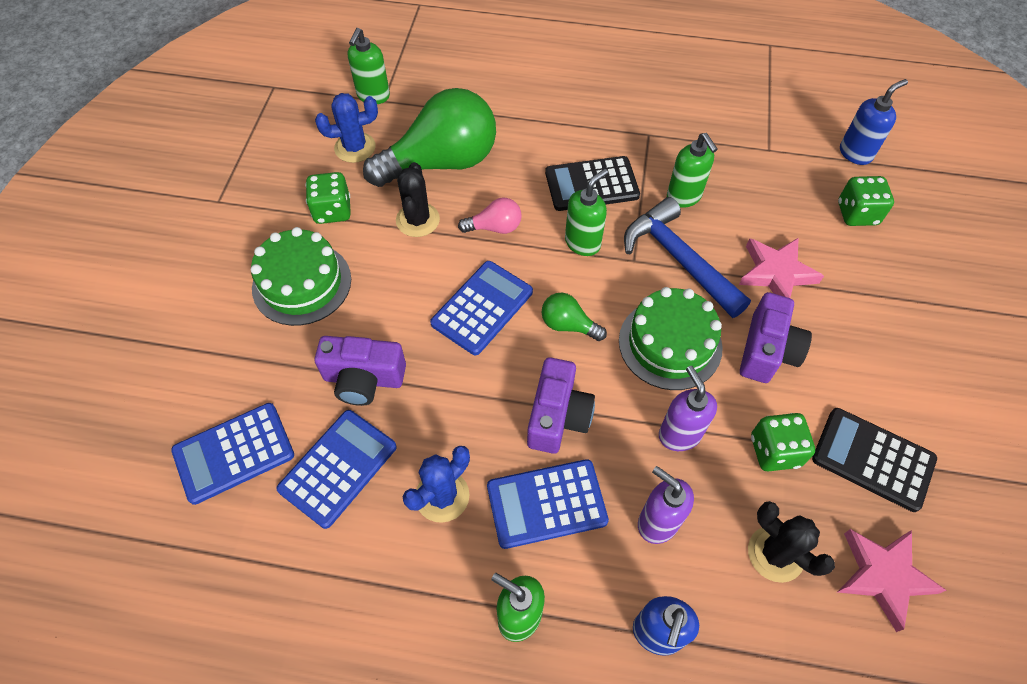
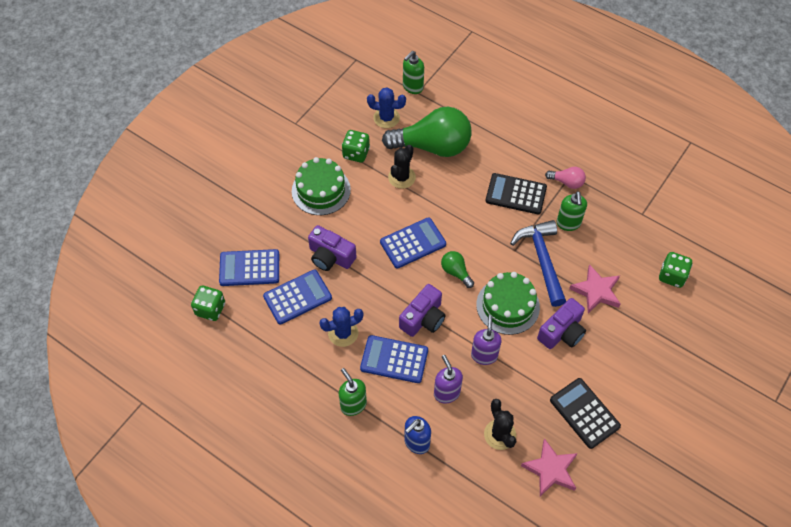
camera: 25 degrees right, 0 degrees up
(495, 227) = (444, 199): pink light bulb -> pink light bulb (567, 182)
(583, 243) = (490, 228): green soap dispenser -> none
(774, 451) = (531, 386): green dice -> green dice (210, 309)
(855, 153) = (698, 237): blue soap dispenser -> none

